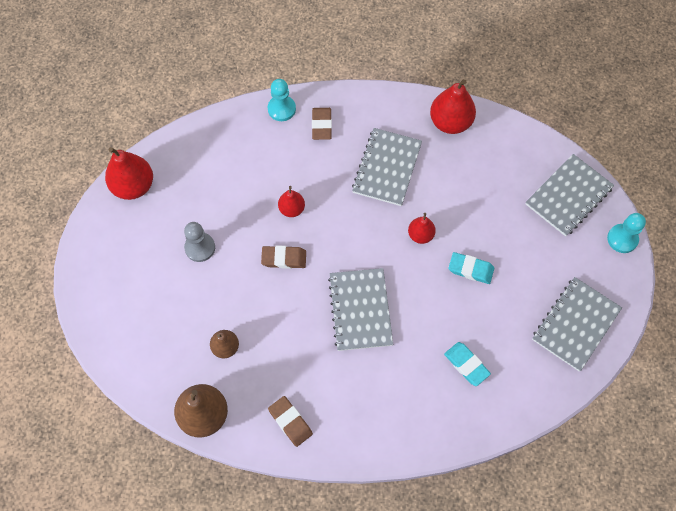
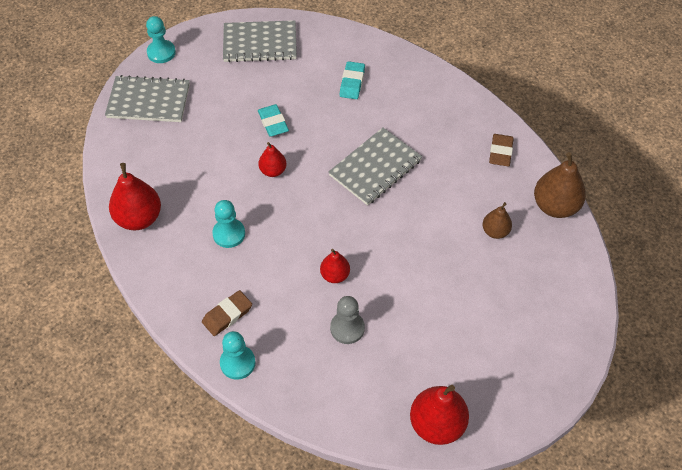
camera: 130 degrees left, 10 degrees down
(200, 248) = (437, 317): grey pawn -> grey pawn (347, 328)
(284, 258) = (384, 247): brown eraser -> none
(387, 168) = (229, 234): grey notebook -> turquoise pawn

